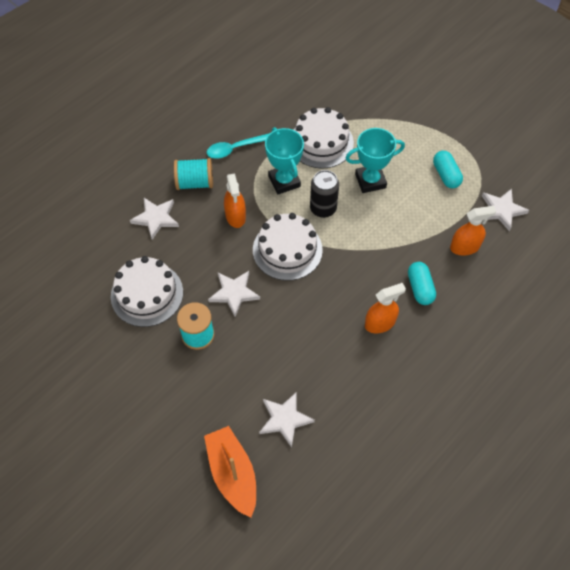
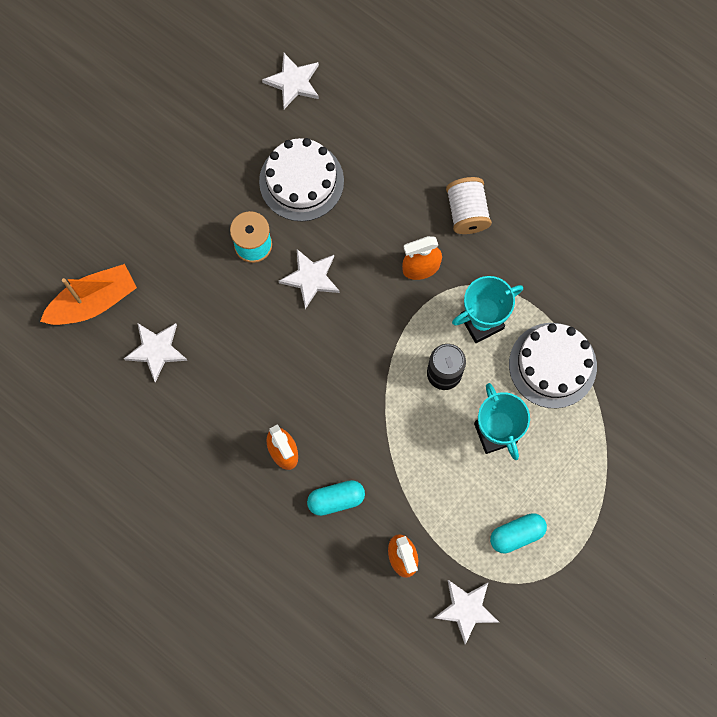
camera: 85 degrees right, 15 degrees up
(156, 218) = (407, 174): white star -> white star (293, 82)
(195, 183) = (467, 212): turquoise spool -> white spool
(235, 149) = (528, 255): turquoise spoon -> none
(287, 250) = (377, 335): white cake -> none

